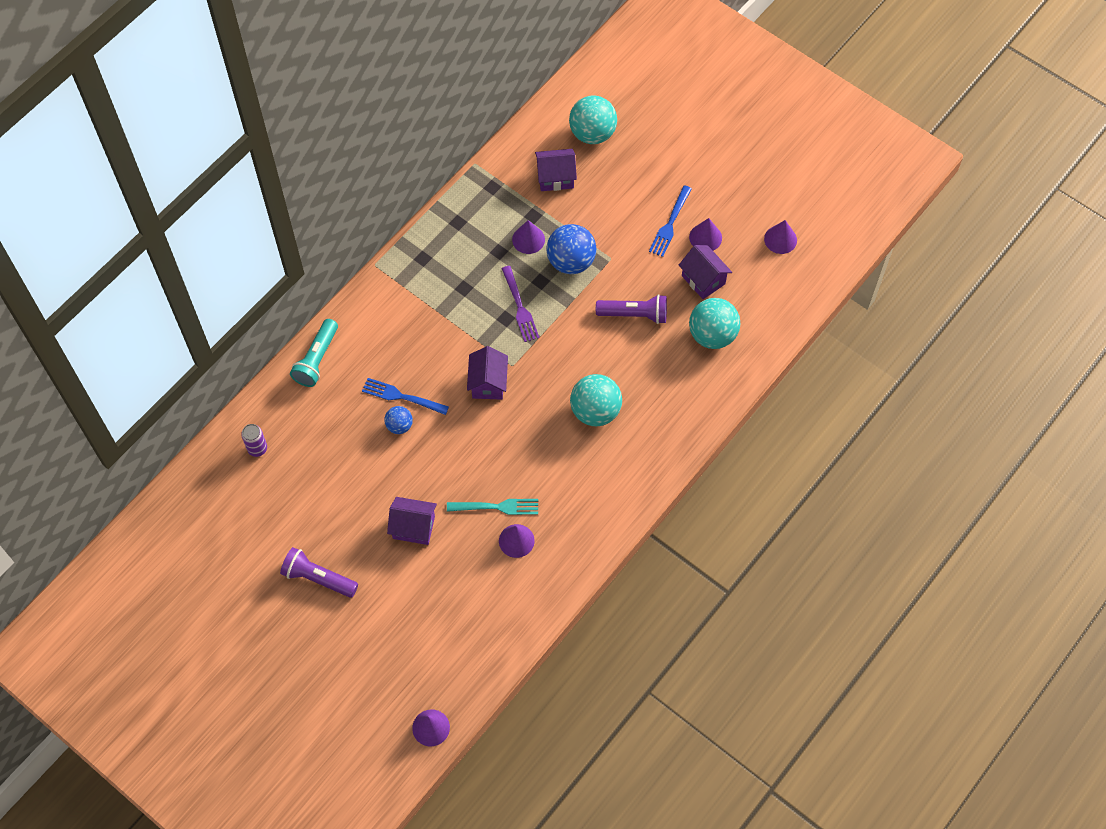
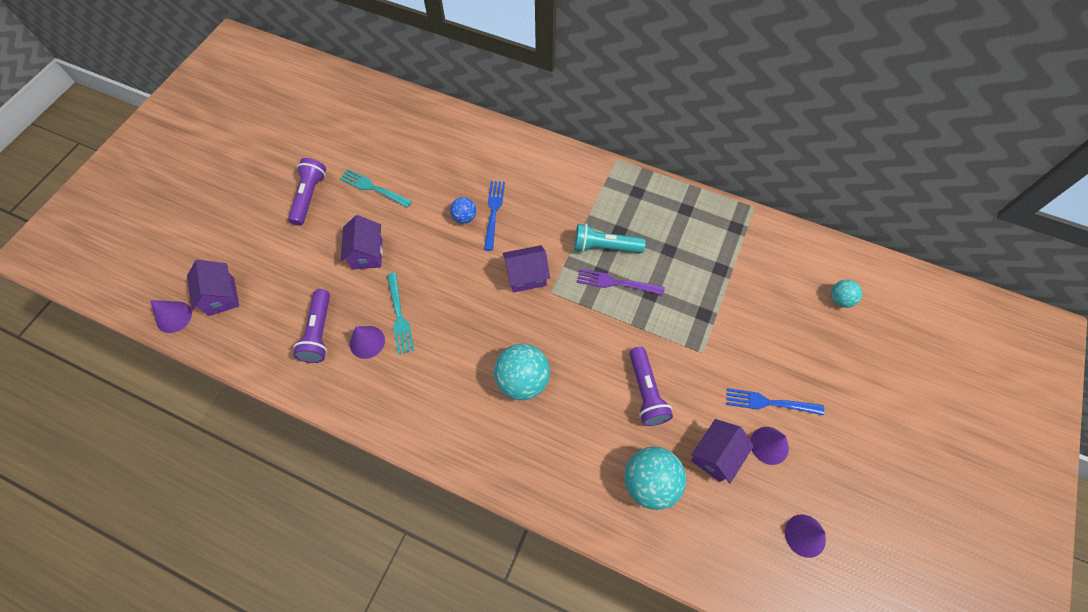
camera: 75 degrees right, 0 degrees up
(257, 448) = (420, 126): purple can -> none
(317, 359) = (512, 143): turquoise flashlight -> turquoise flashlight (605, 247)
(329, 510) = (373, 188): none -> turquoise fork
(492, 584) = (319, 332): none -> purple flashlight
(520, 307) = (616, 283): purple fork -> purple fork turned 45 degrees clockwise
(528, 239) = (692, 272): purple cone -> none
(555, 178) = (771, 278): purple house -> purple house (221, 296)
(571, 261) = (683, 316): blue ball -> none
(592, 133) = (839, 299): turquoise ball -> turquoise ball, size x0.54

